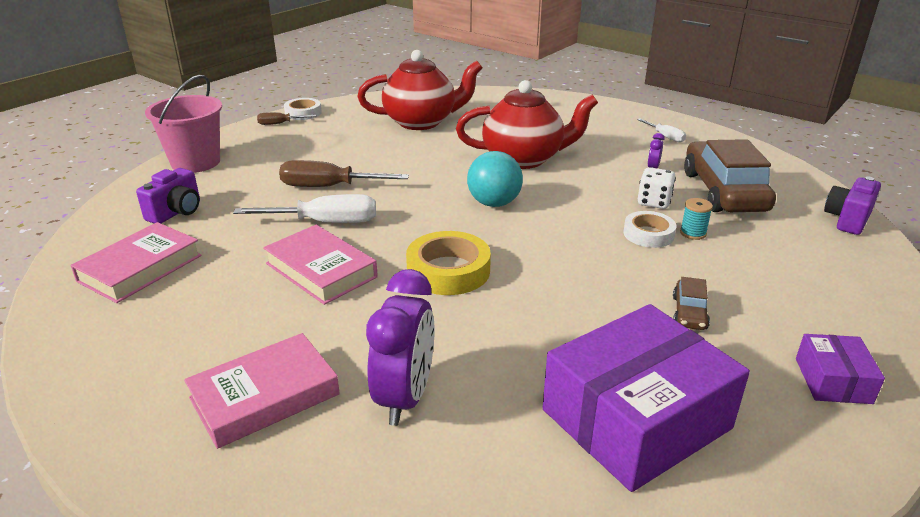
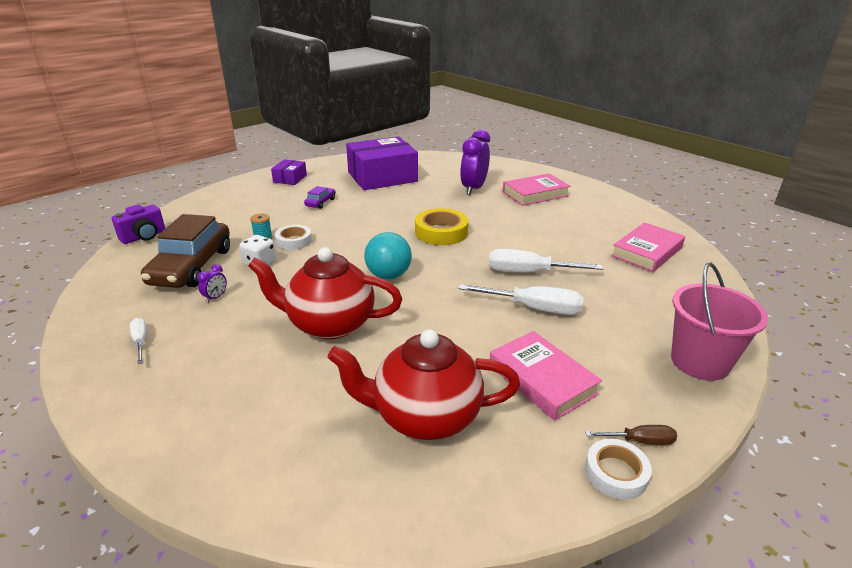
camera: 170 degrees left, 0 degrees up
(177, 212) = (661, 295): purple camera -> none
(321, 270) = (523, 240): pink book -> pink book (541, 379)
(329, 187) = (533, 308): brown screwdriver -> white screwdriver
(689, 313) = (320, 202): brown car -> purple car

